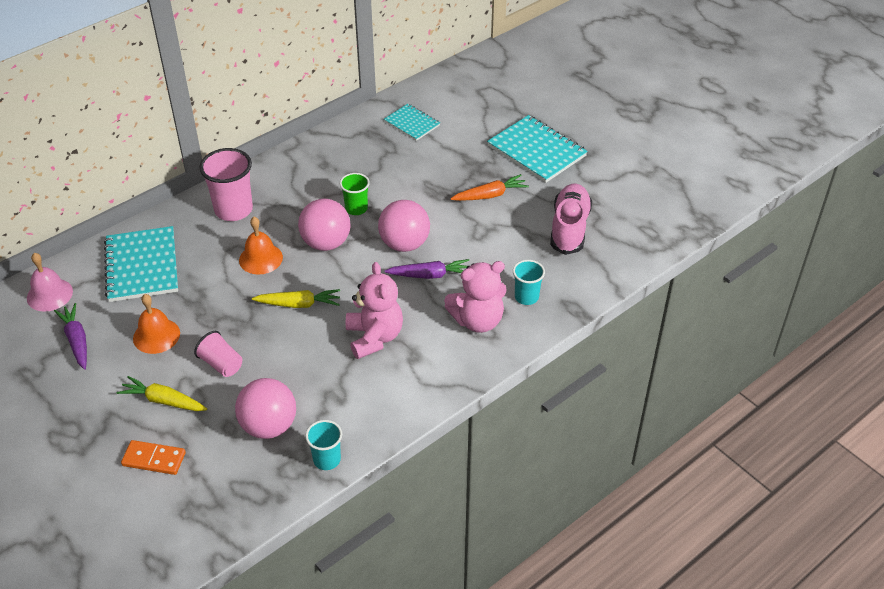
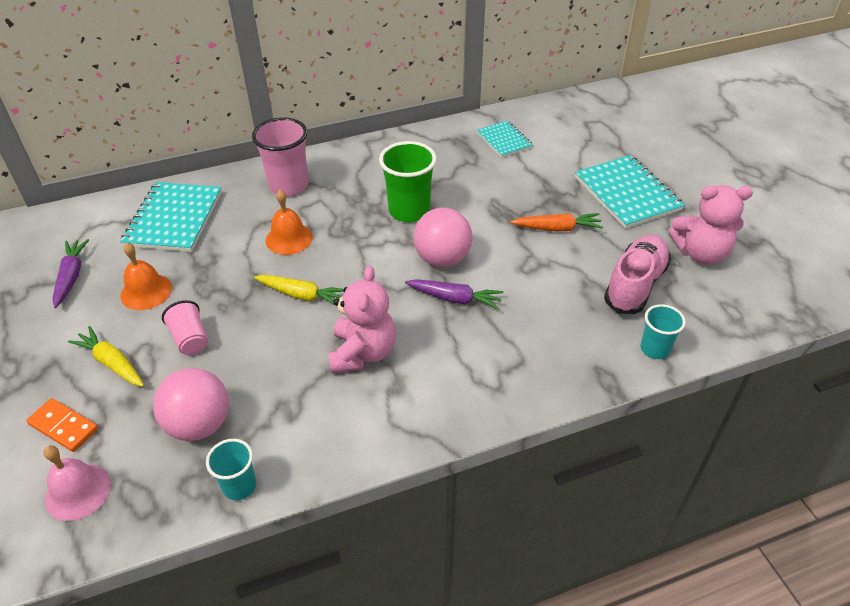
camera: 20 degrees right, 0 degrees up
(49, 294) = (76, 226): pink bell -> pink bell (78, 491)
(326, 243) = (361, 238): pink ball -> none
(356, 209) = (409, 211): green cup -> green cup, size x1.70
(477, 320) = (486, 364): pink teddy bear -> pink teddy bear (700, 253)
(526, 297) = (555, 352): turquoise cup -> turquoise cup (654, 349)

